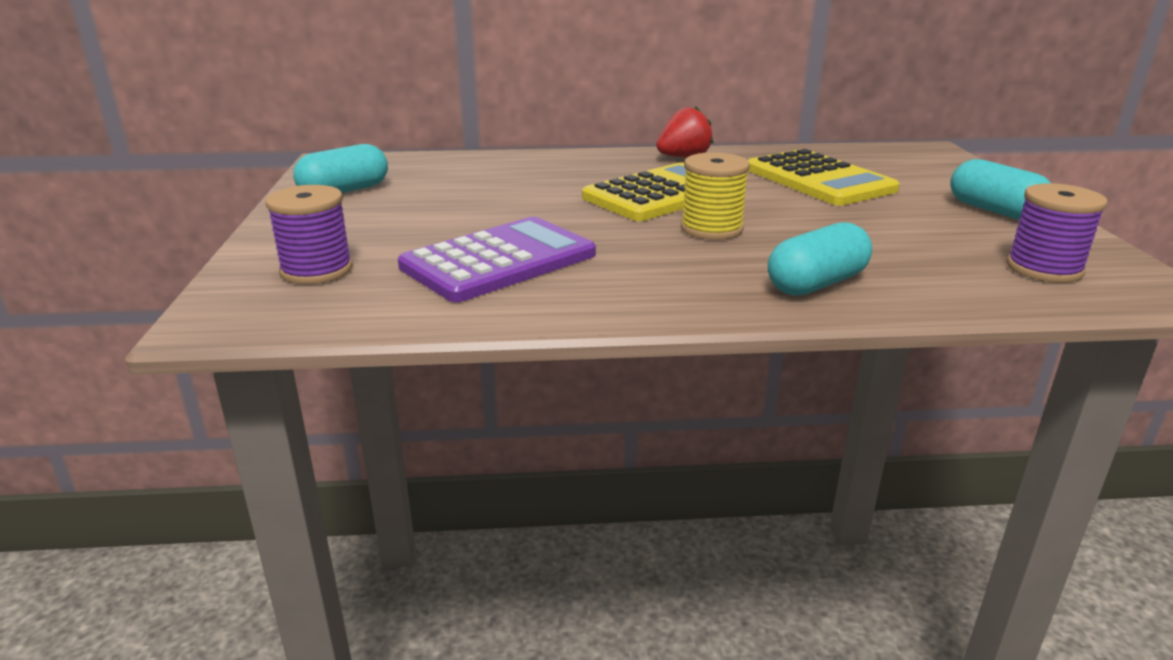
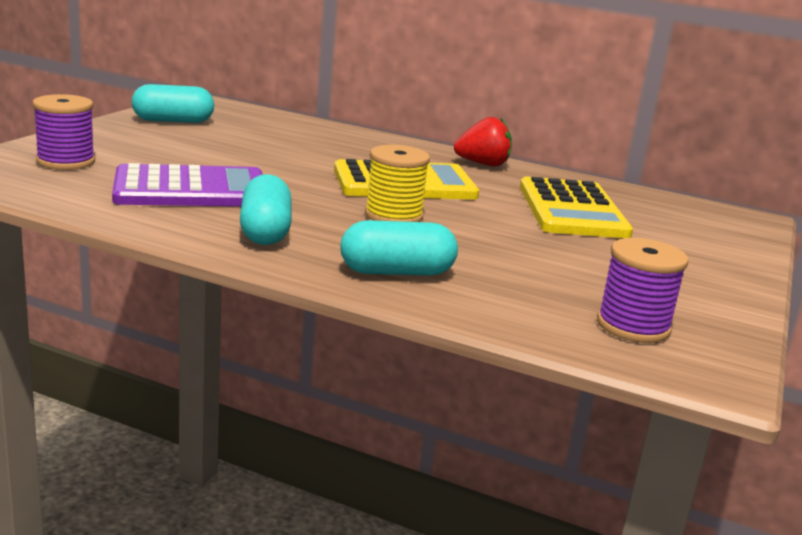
camera: 25 degrees right, 5 degrees down
(995, 211) = (694, 277): turquoise capsule -> turquoise capsule (265, 231)

